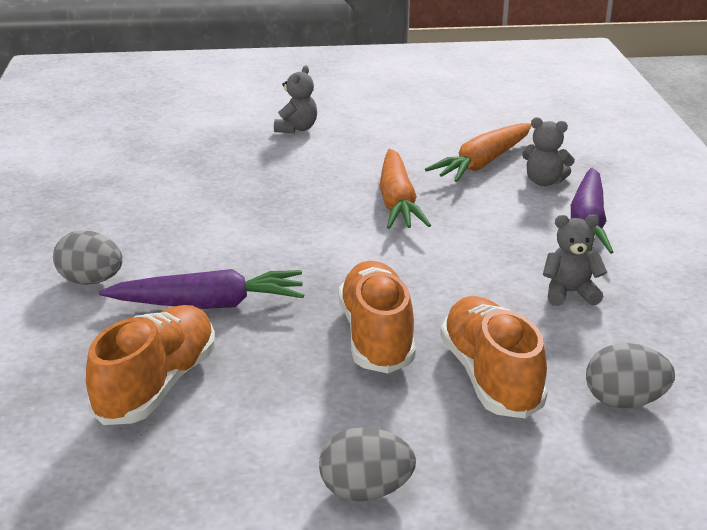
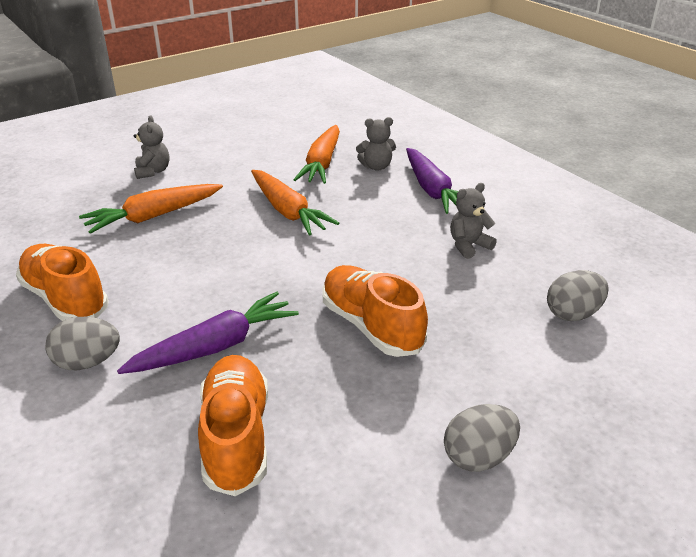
camera: 30 degrees left, 5 degrees up
(259, 171) = (153, 216): none -> orange carrot
(490, 377) = (477, 328): orange shoe -> orange shoe (65, 299)

